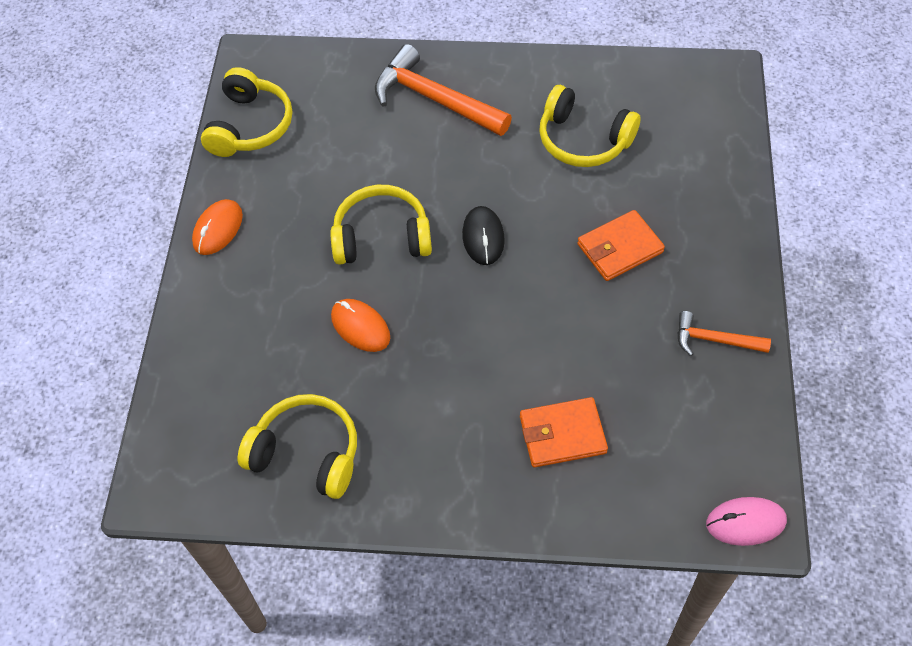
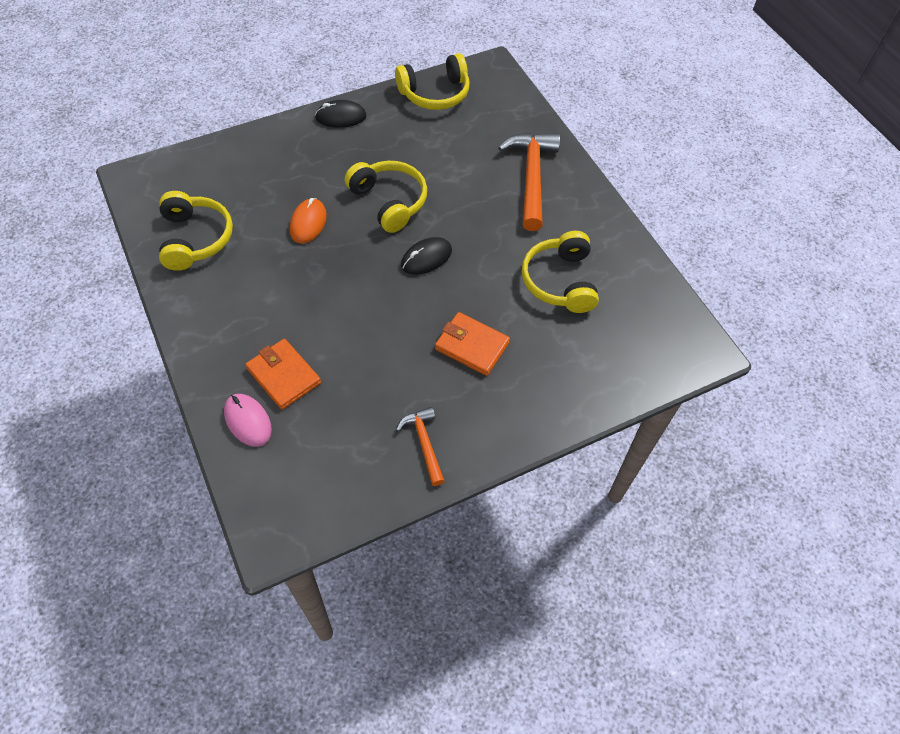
camera: 55 degrees right, 0 degrees up
(218, 229) = (341, 117): orange mouse -> black mouse
(745, 522) = (267, 528): pink mouse -> pink mouse (248, 421)

